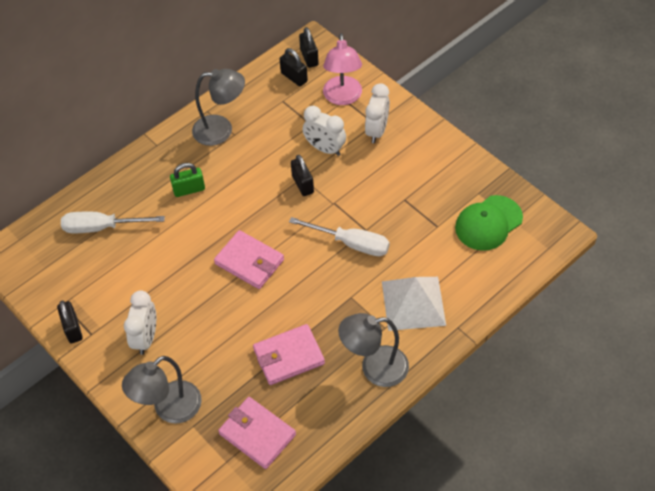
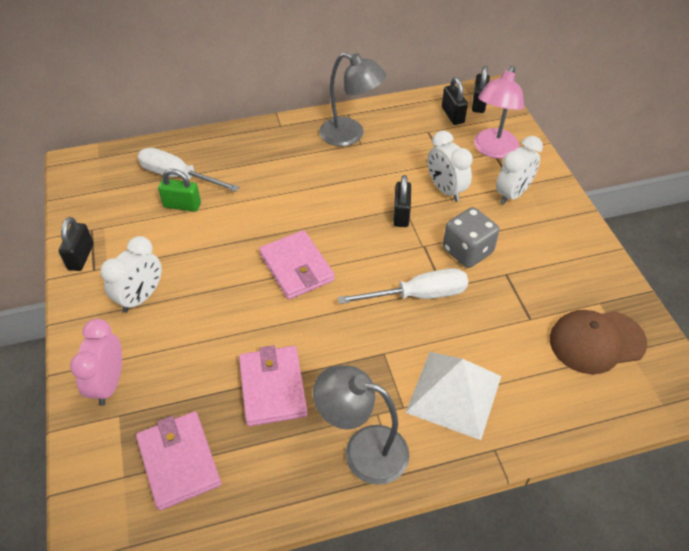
camera: 25 degrees right, 5 degrees down
(169, 409) = (109, 384): grey lamp -> pink clock
(189, 189) = (283, 175): green padlock -> green padlock (182, 205)
(289, 356) = (272, 388): pink wallet -> pink wallet turned 75 degrees clockwise
(351, 243) = (418, 295): white screwdriver -> white screwdriver turned 60 degrees counterclockwise
(368, 193) = (467, 251): none -> grey dice
(488, 223) = (596, 341): green cap -> brown cap

